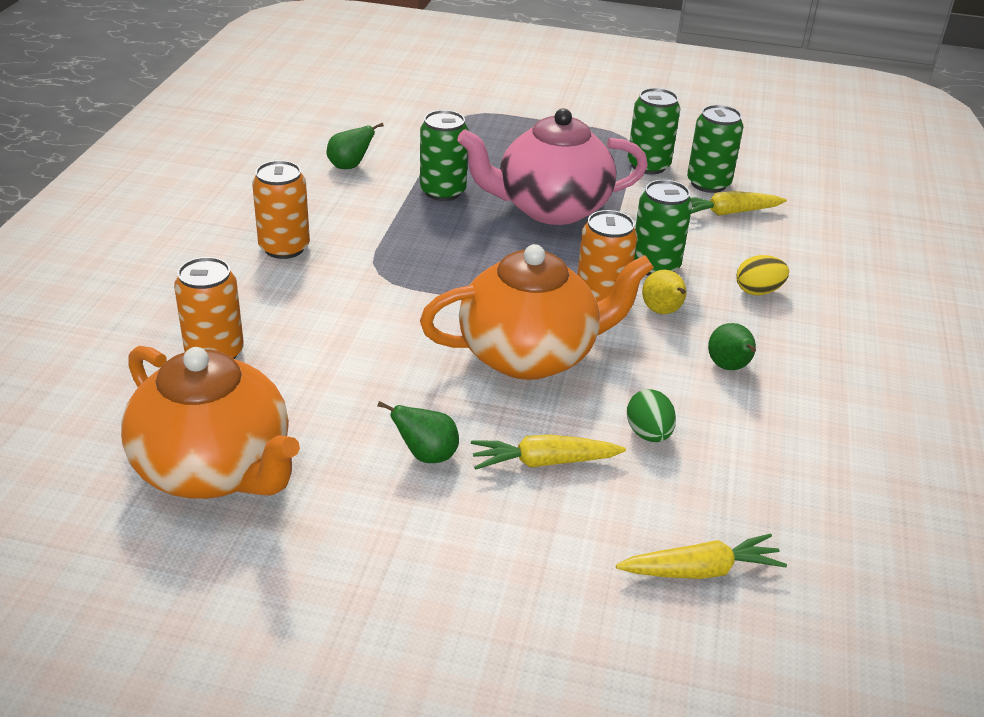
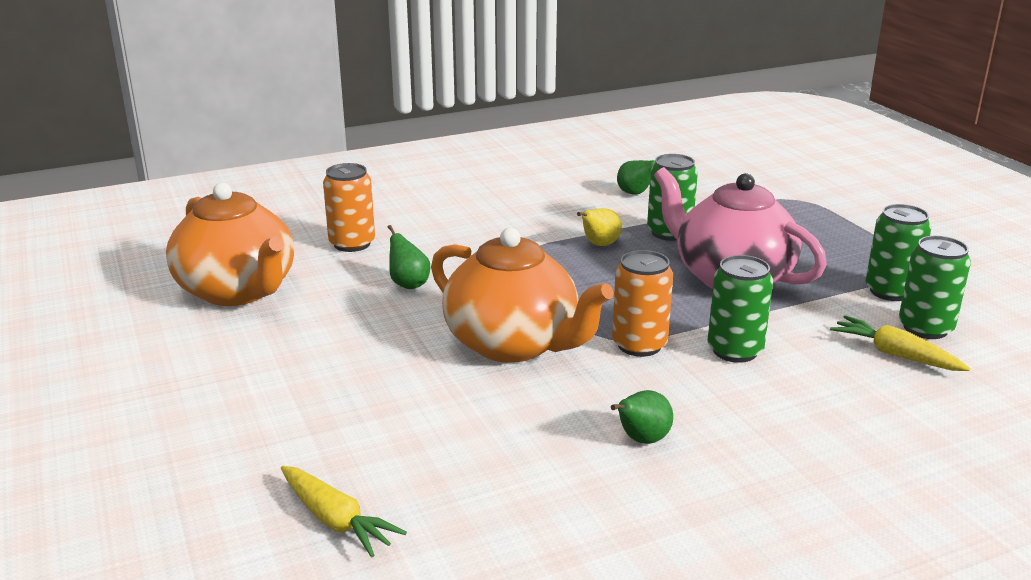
camera: 55 degrees right, 10 degrees down
(215, 469) = (238, 291): orange teapot -> orange teapot turned 45 degrees counterclockwise
(284, 247) = (498, 215): orange can -> none
(426, 455) = (337, 351): green pear -> green pear (408, 284)
(544, 462) = (387, 399): yellow carrot -> none
(648, 434) = (485, 432): green egg -> none
(662, 312) = (671, 378): yellow pear -> yellow pear (599, 245)
(758, 291) = (792, 414): yellow egg -> none

